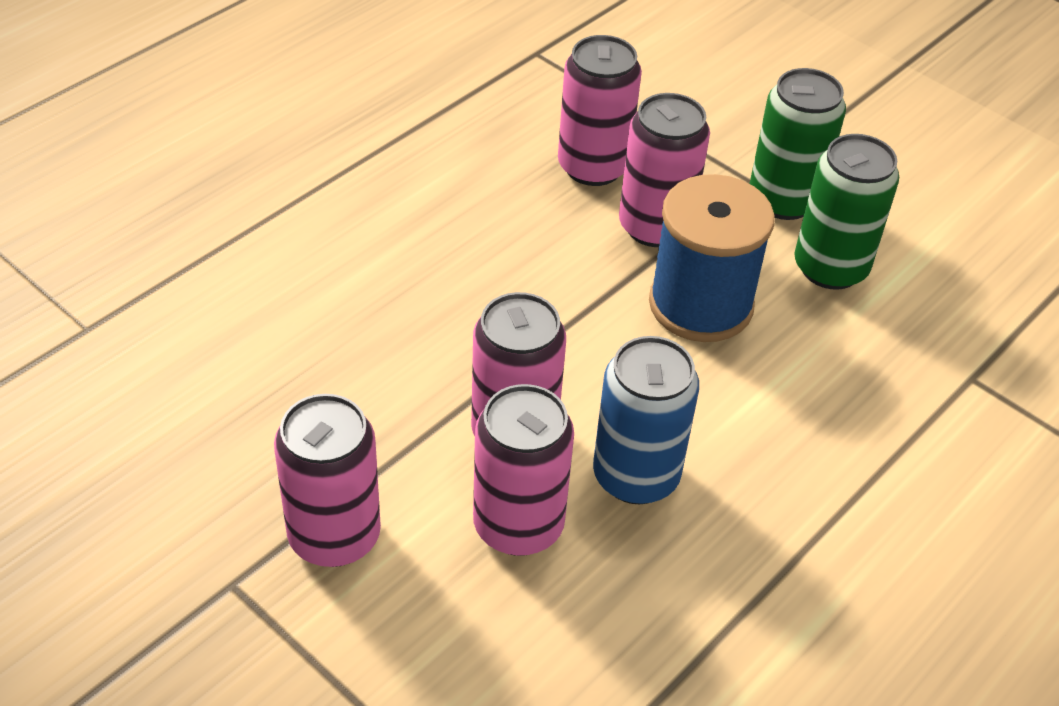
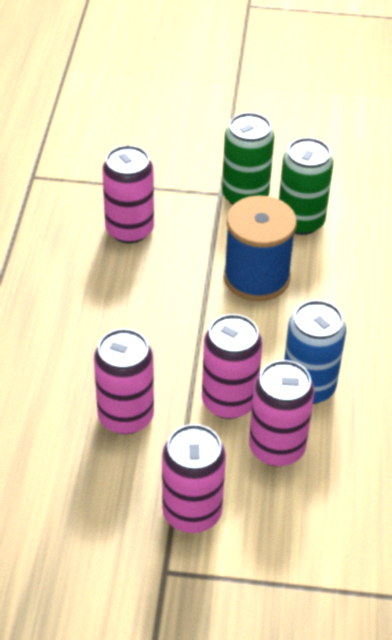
camera: 35 degrees left, 0 degrees up
(655, 226) = (194, 247): pink can -> pink can (126, 416)

